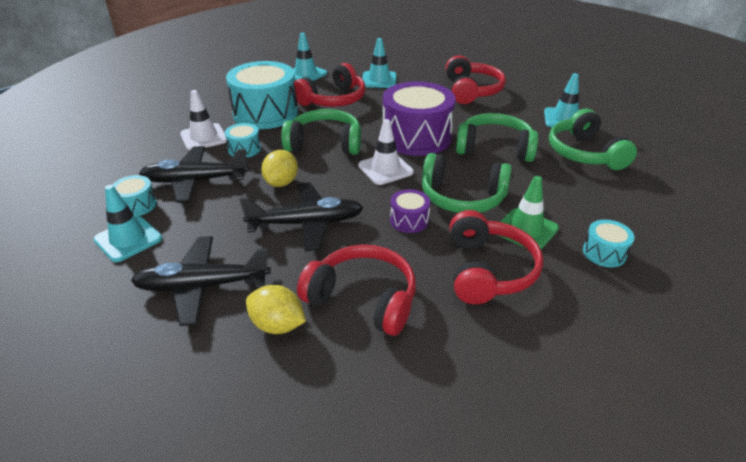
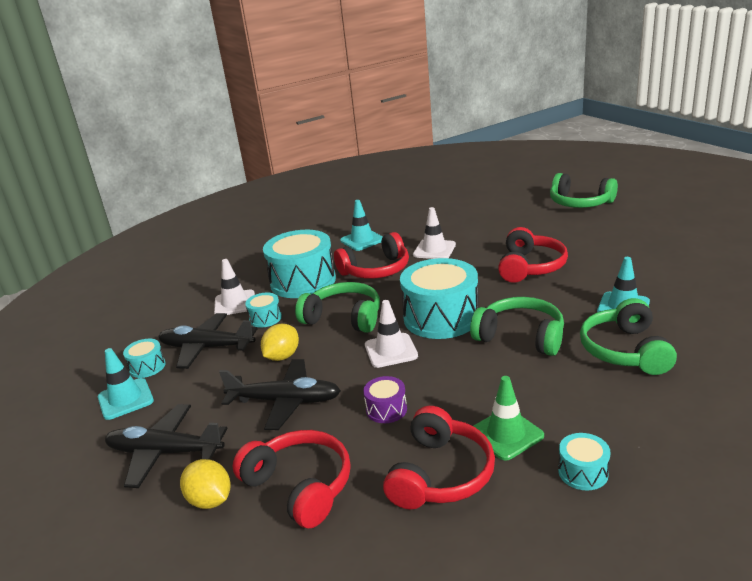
camera: 20 degrees right, 10 degrees down
(379, 80) = (434, 250): turquoise traffic cone -> white traffic cone
(416, 137) = (441, 317): purple drum -> turquoise drum
(462, 197) = (455, 389): green headphones -> green headphones (580, 203)

